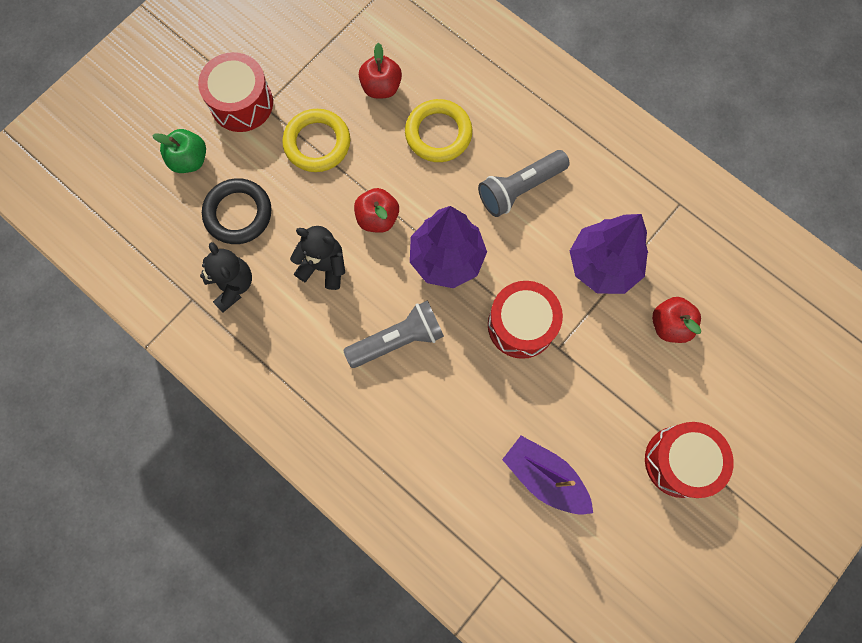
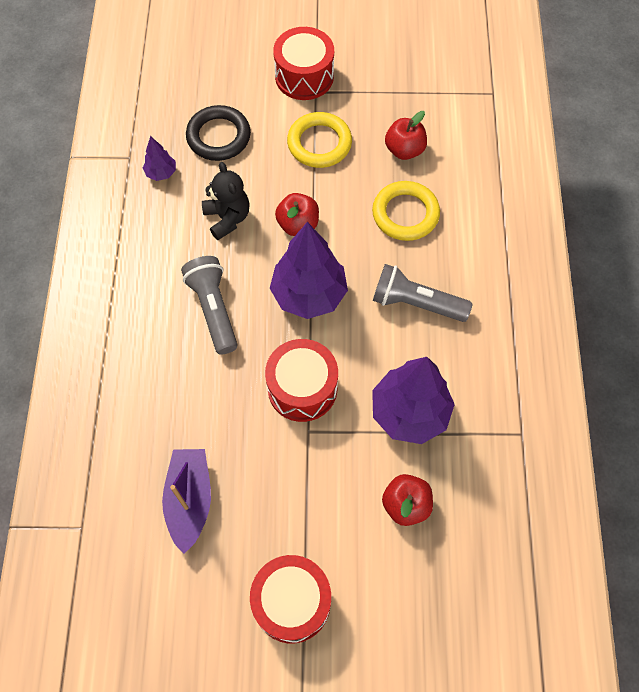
camera: 50 degrees right, 10 degrees down
(189, 160) = (231, 79): green apple -> none
(232, 285) = (161, 173): black teddy bear -> purple tree
(398, 339) = (213, 309): grey flashlight -> grey flashlight turned 135 degrees counterclockwise

